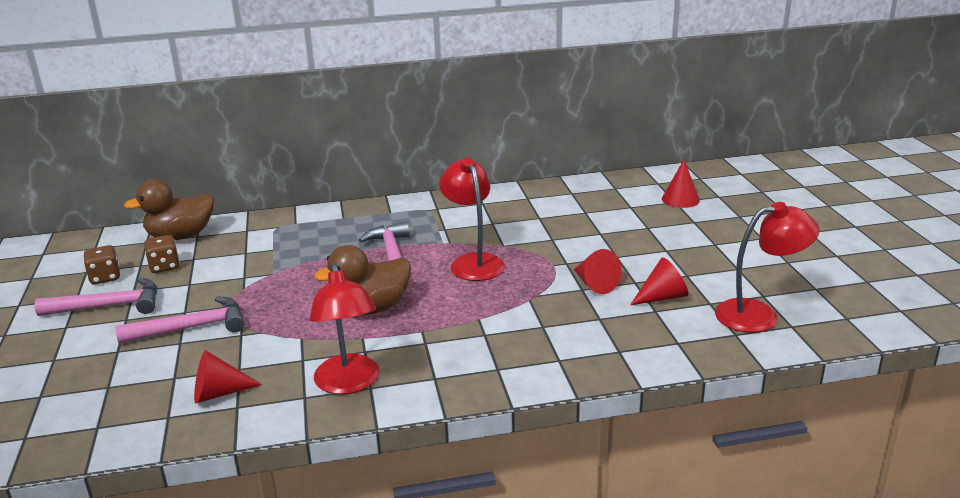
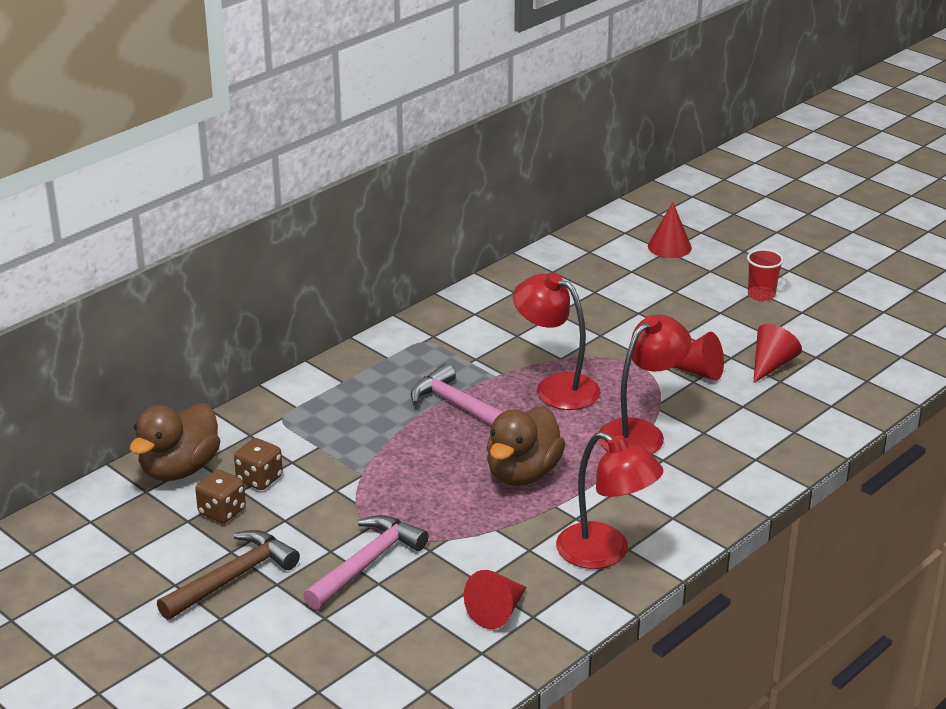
camera: 35 degrees left, 5 degrees up
(105, 277) = (170, 550): brown dice -> brown dice (259, 479)
(110, 306) = (233, 577): pink hammer -> brown hammer
(716, 248) = (761, 295): none -> red cup
(759, 315) = (866, 354): red lamp -> red lamp (640, 433)

